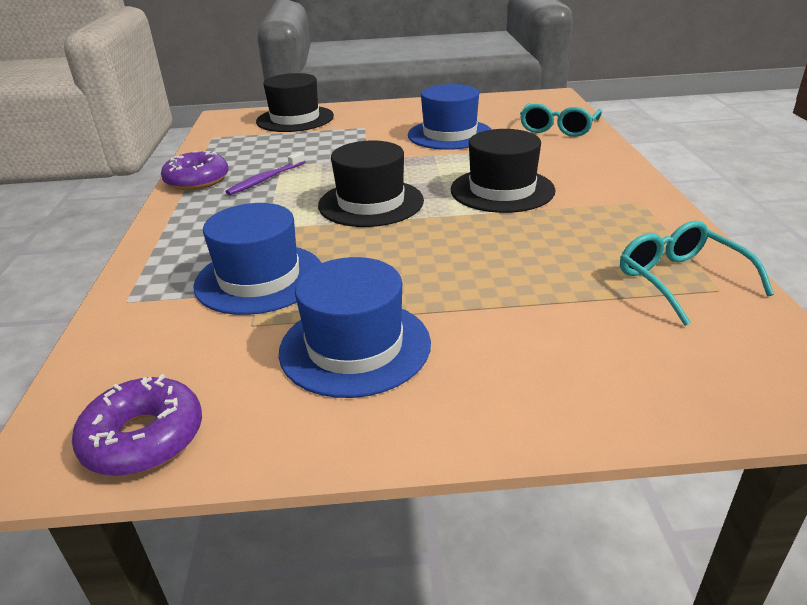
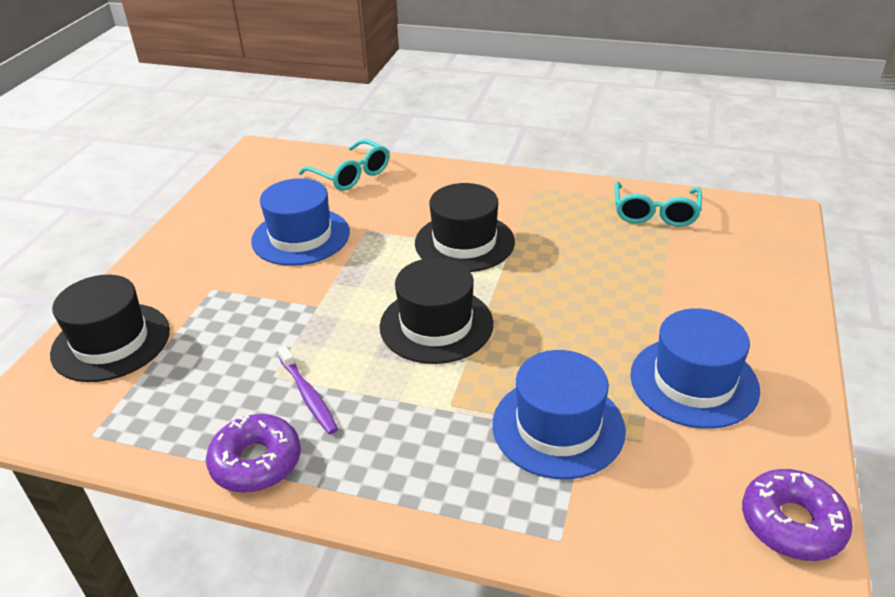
camera: 70 degrees left, 5 degrees up
(680, 280) = (655, 213): turquoise glasses -> turquoise glasses turned 75 degrees counterclockwise

